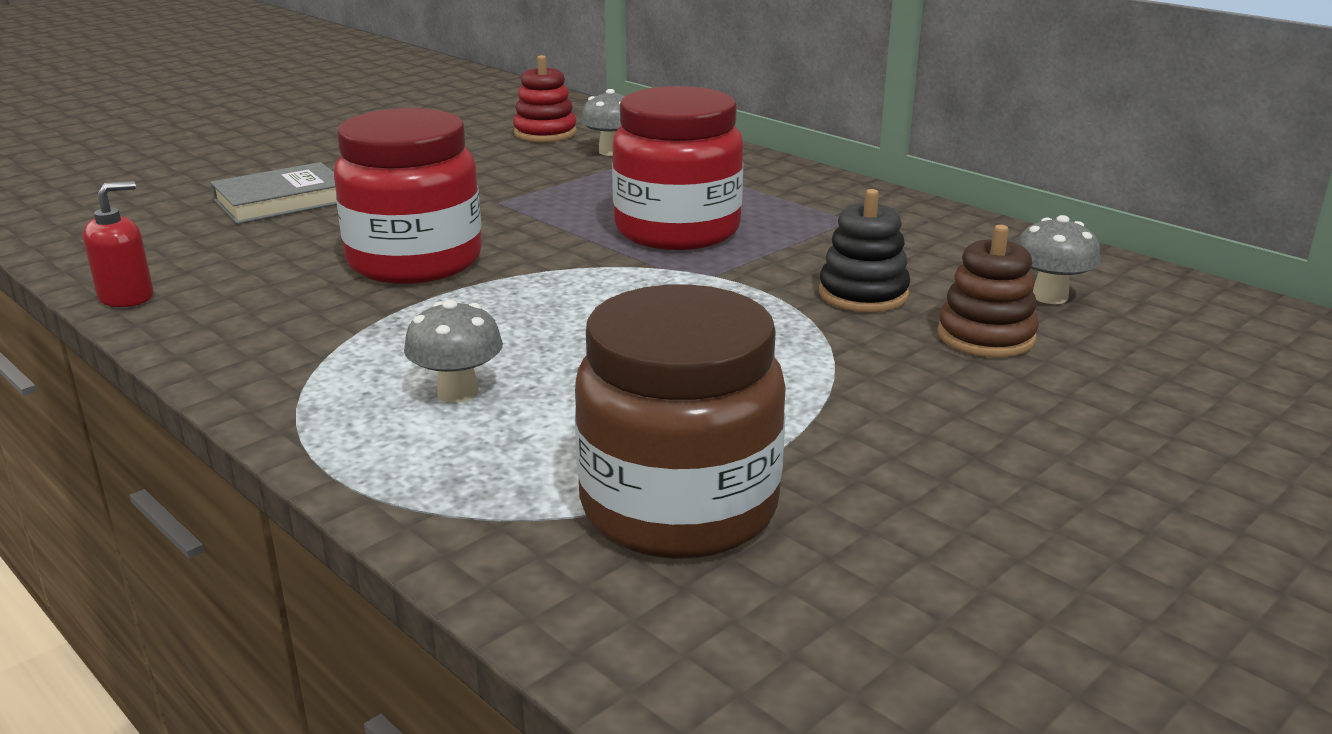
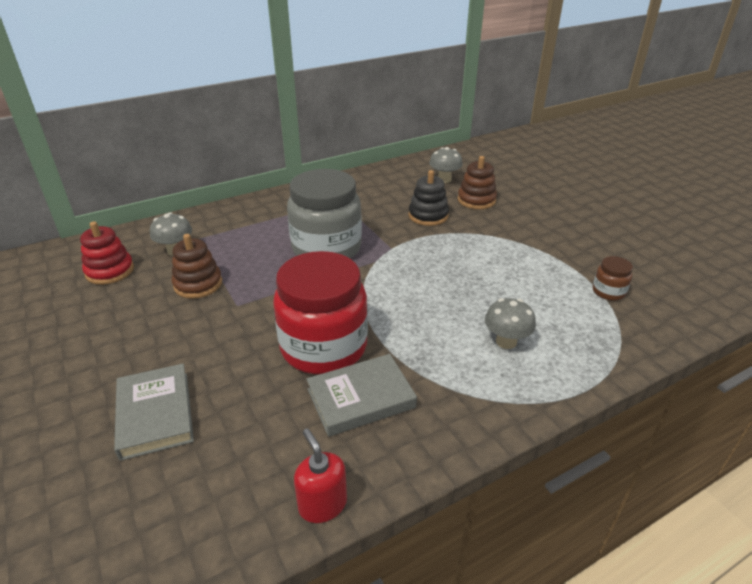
camera: 75 degrees left, 10 degrees up
(307, 296) = (361, 398): none -> grey book
(537, 175) = (198, 284): none -> brown stacking toy
(677, 230) = (326, 248): red jar -> grey jar
(679, 508) = (608, 292): brown jar -> brown jar, size x0.42

